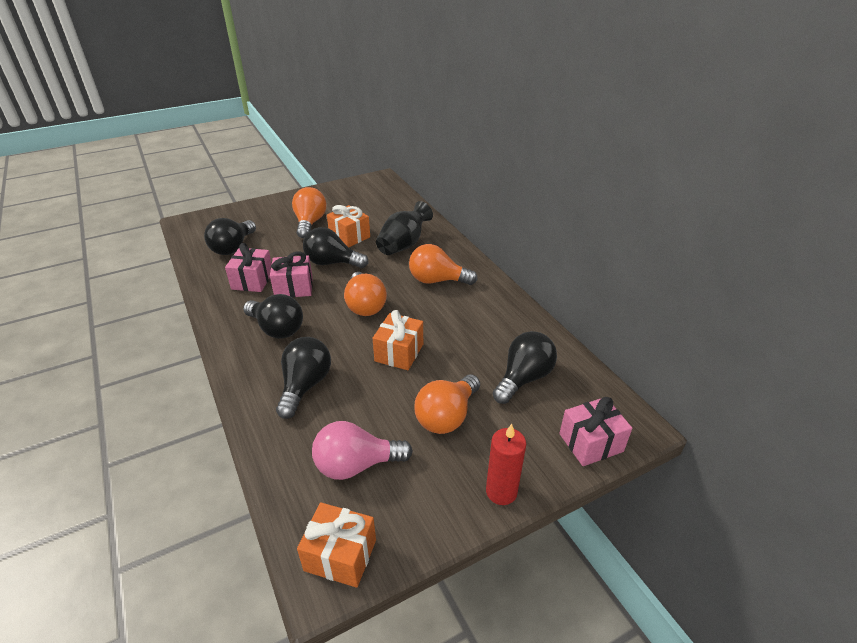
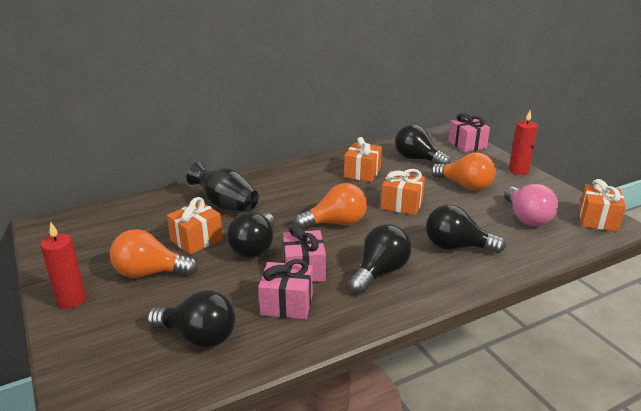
camera: 90 degrees left, 10 degrees down
(288, 202) = (71, 300): none -> red candle
(437, 280) = (295, 188): orange light bulb -> none
(476, 327) = (362, 173): none -> orange gift

